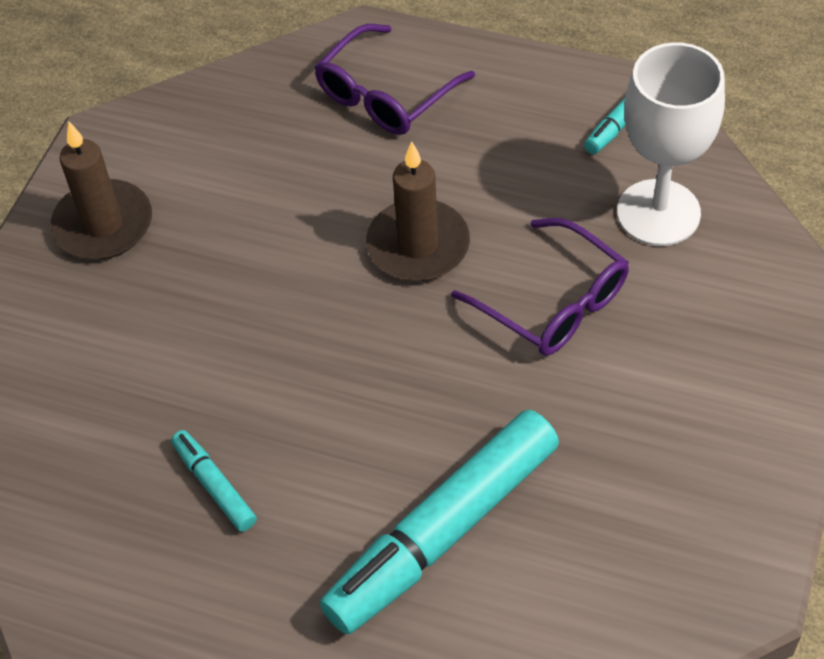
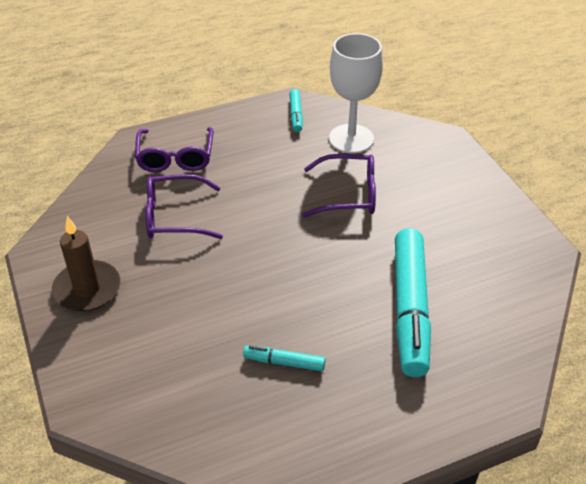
camera: 45 degrees left, 10 degrees down
(296, 188) = (175, 216): none -> purple glasses
(418, 245) = (263, 207): brown candle -> none

